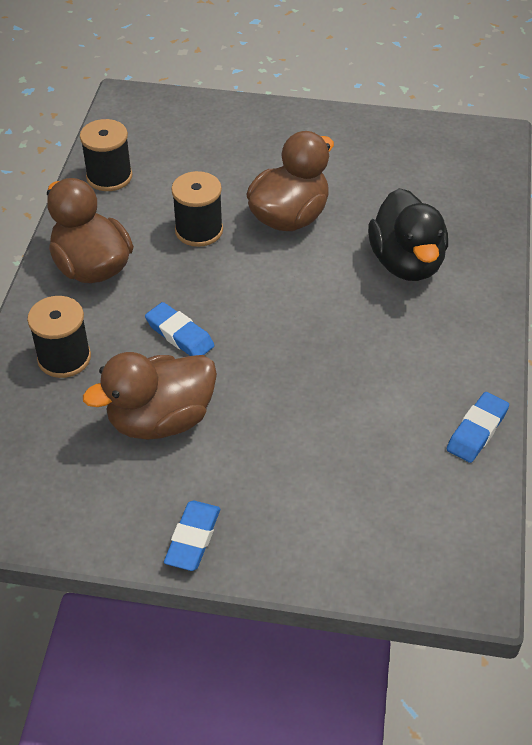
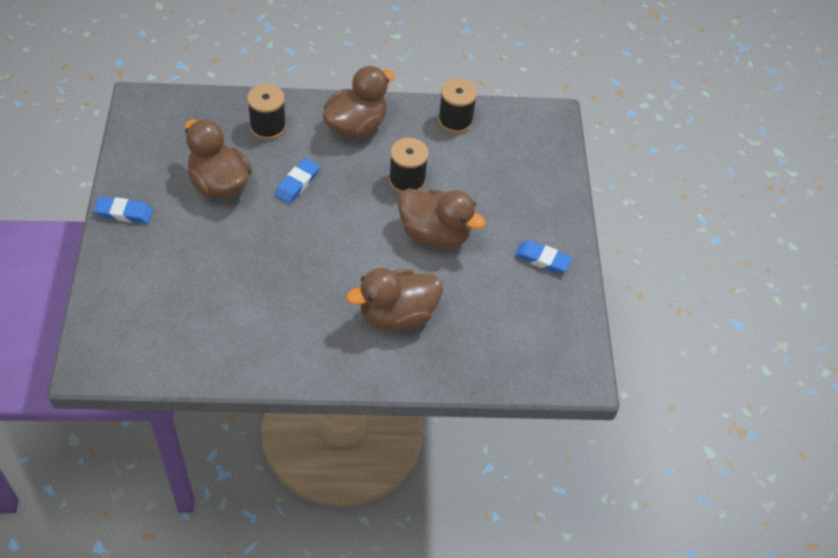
camera: 75 degrees right, 5 degrees up
(406, 263) = (397, 315): black duck -> brown duck
(477, 431) = (224, 367): blue eraser -> blue eraser (542, 259)

